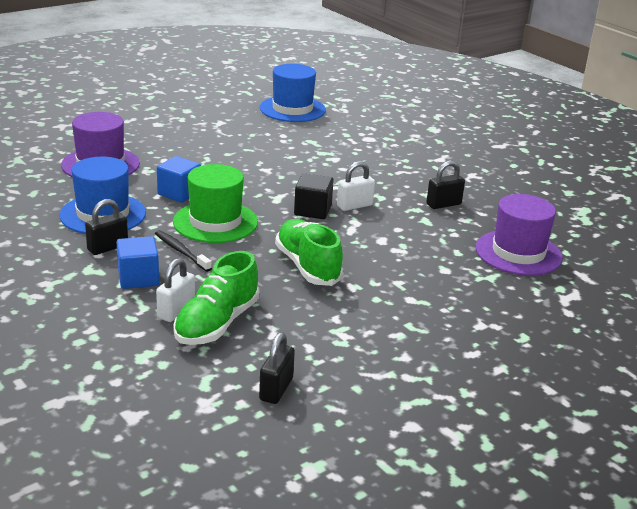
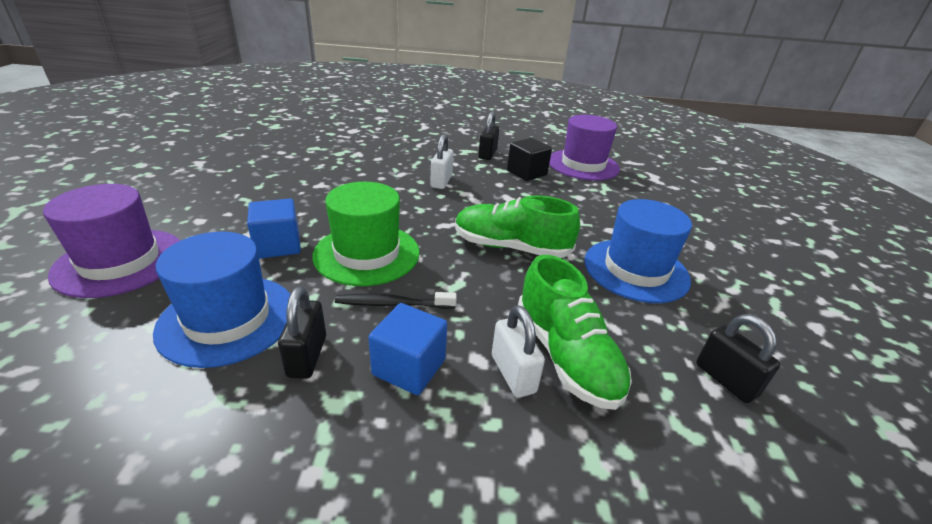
camera: 50 degrees left, 5 degrees up
(292, 109) = (250, 129): blue hat -> blue hat (636, 270)
(312, 210) = (422, 200): black cube -> black cube (526, 173)

